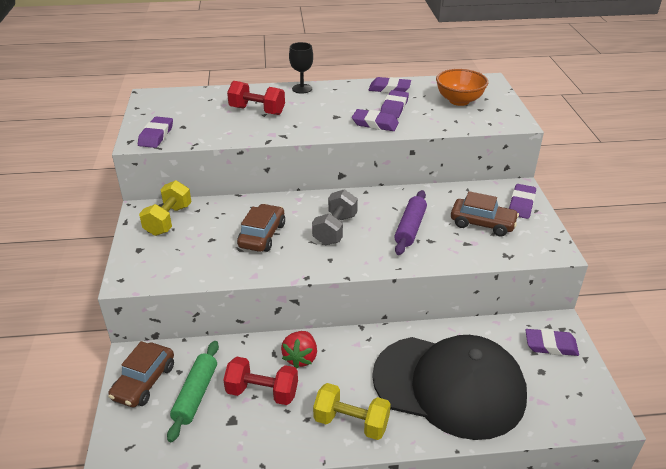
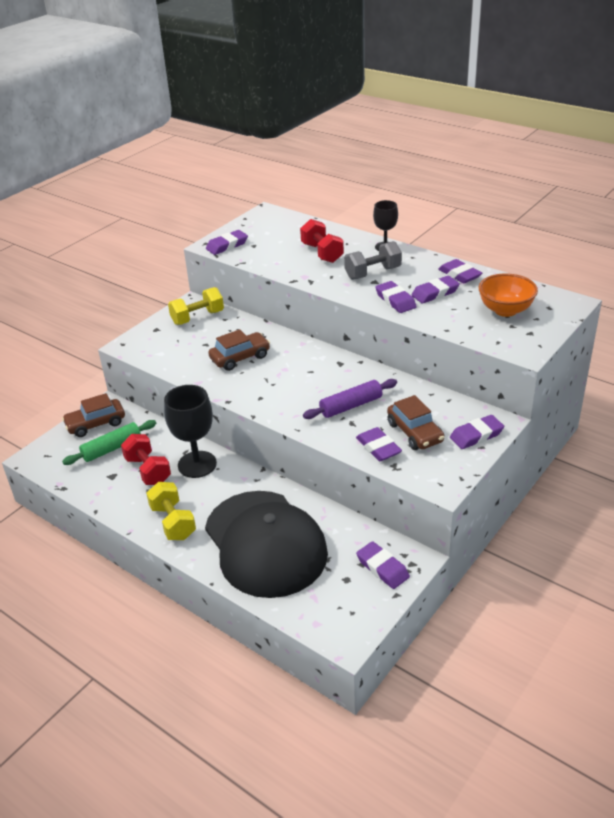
camera: 45 degrees right, 0 degrees up
(300, 358) = (197, 464): red strawberry -> black goblet
(335, 229) = (294, 378): grey dumbbell -> grey dumbbell (373, 273)
(476, 248) = (378, 447): none -> purple eraser

